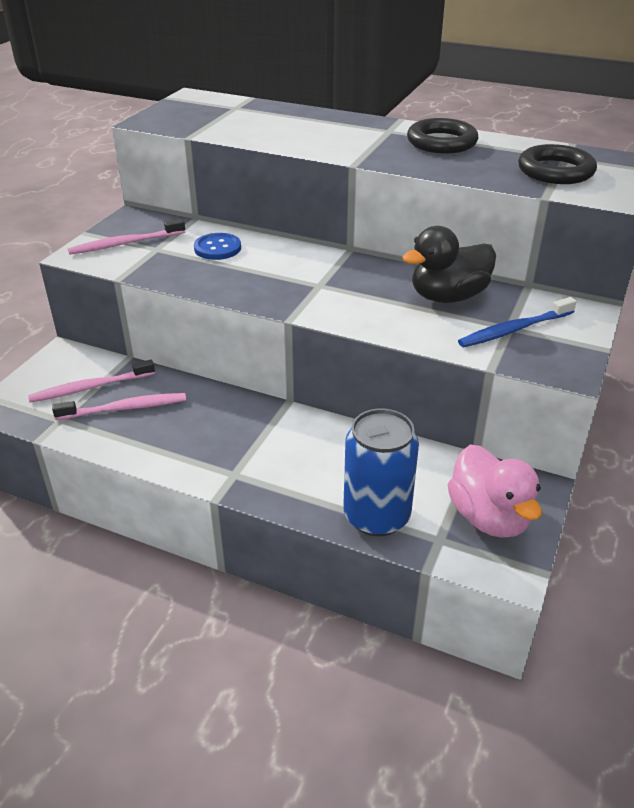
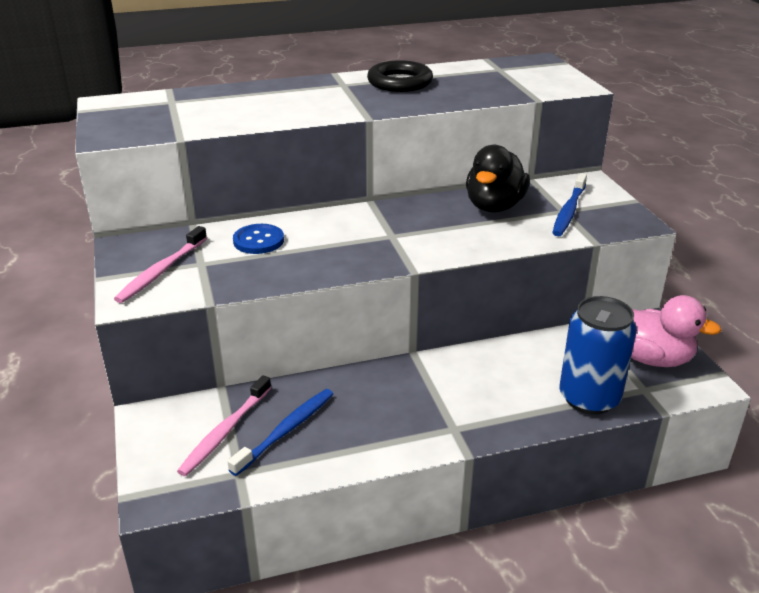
camera: 40 degrees left, 5 degrees down
(125, 408) = (286, 430): pink toothbrush -> blue toothbrush
(555, 171) = (511, 80): black ring -> none

